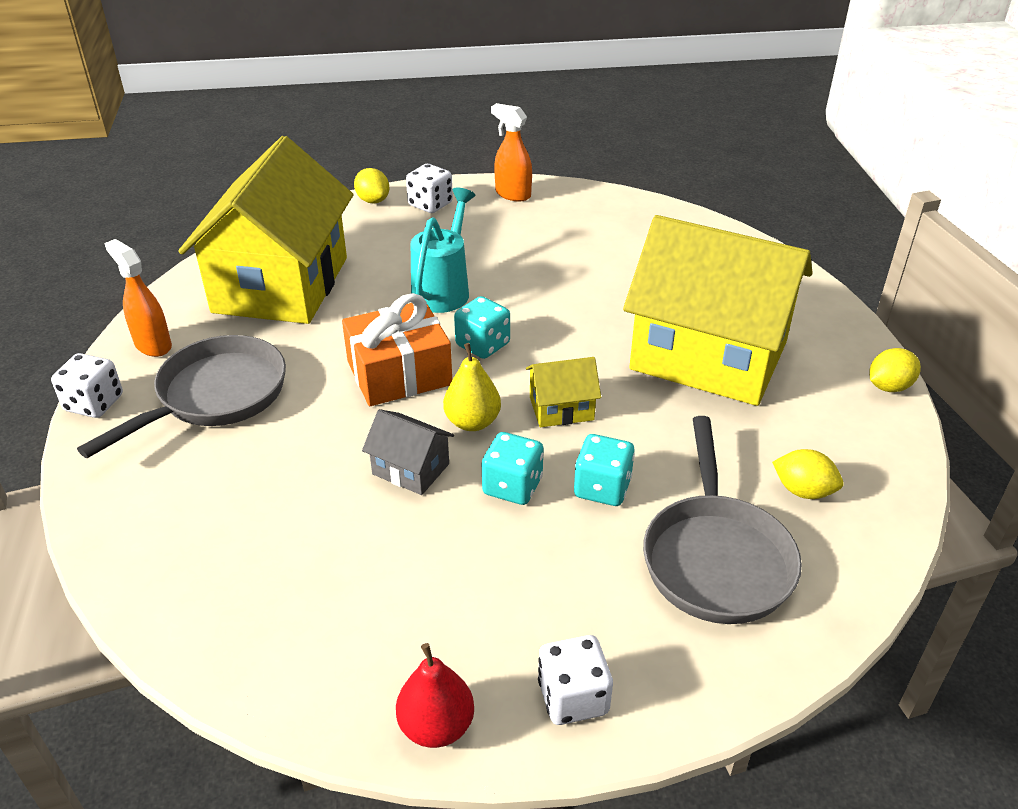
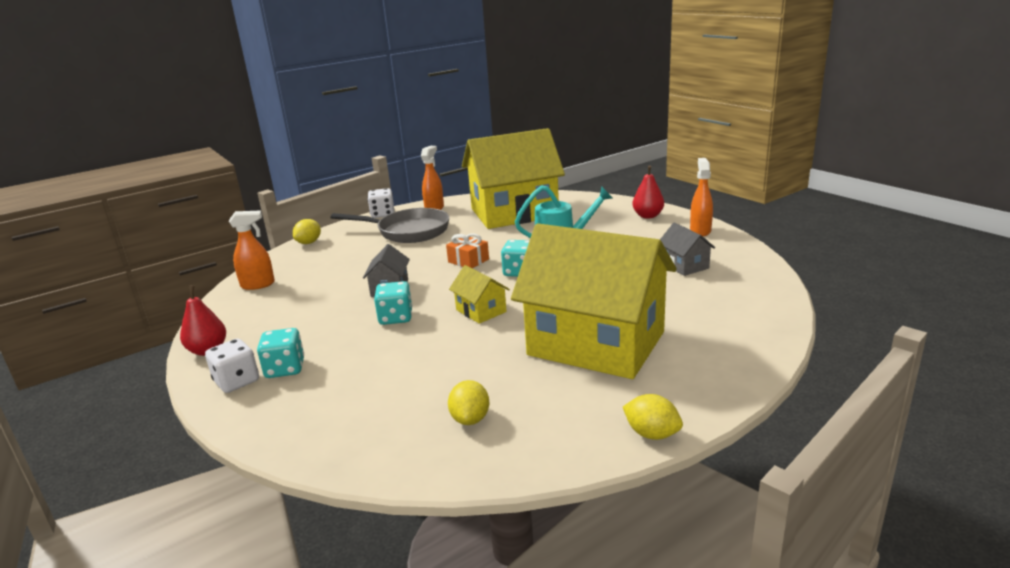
camera: 65 degrees right, 15 degrees down
(226, 622) = (258, 285): none -> orange spray bottle
(373, 200) = (627, 203): yellow lemon -> yellow lemon (309, 242)
(399, 373) = (468, 261): orange gift -> orange gift, size x0.56
(430, 204) = (647, 216): white dice -> red pear
(472, 422) = (443, 291): yellow pear -> none
(586, 238) = (684, 265): none -> grey house
(602, 488) = (414, 344): turquoise dice -> turquoise dice (285, 369)
(708, 356) = (596, 343): yellow house -> yellow house turned 60 degrees counterclockwise
(716, 558) = (374, 399): grey pan -> none

